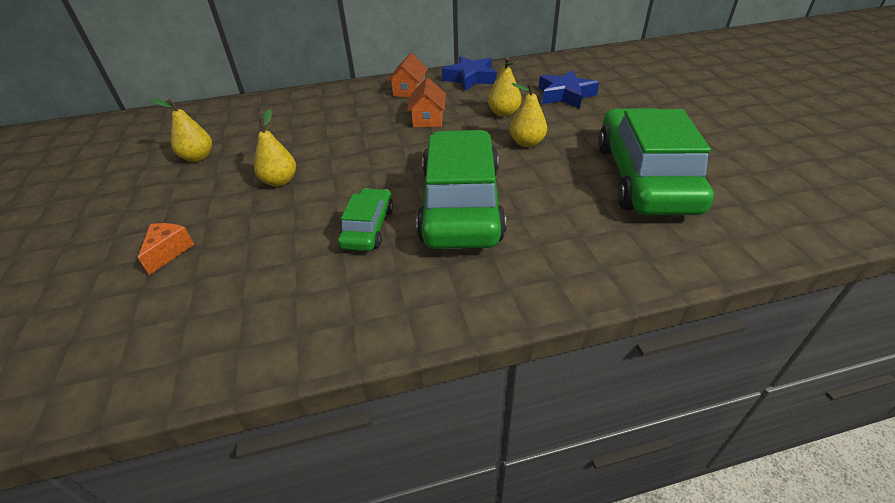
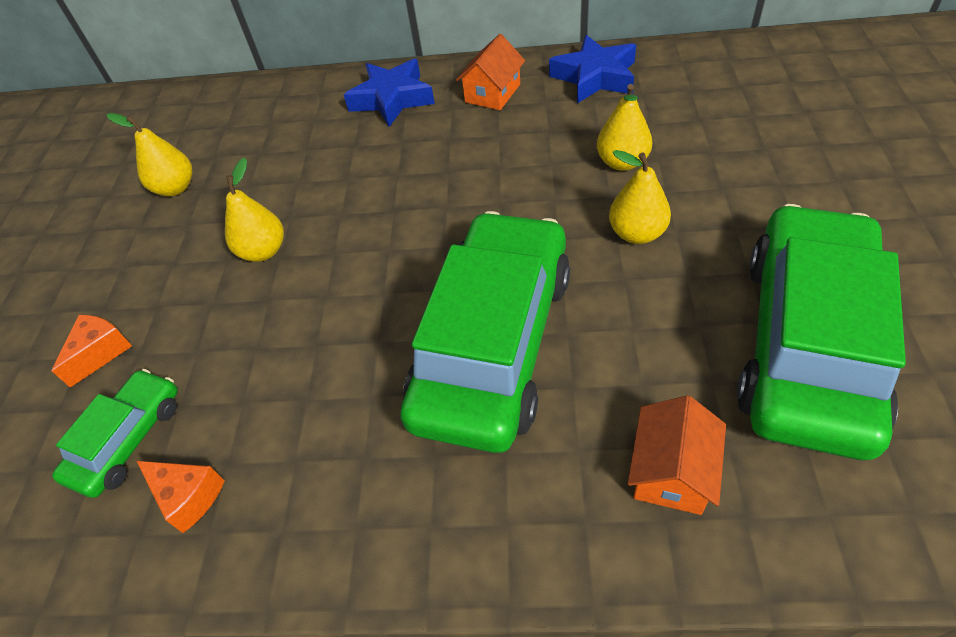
camera: 20 degrees right, 10 degrees up
(272, 318) = (188, 497): none -> orange cheese
(368, 228) = (351, 363): green car -> green car (128, 439)
(428, 119) = (501, 158): orange house -> orange house (671, 471)
(565, 95) = (739, 135): blue star -> blue star (392, 99)

